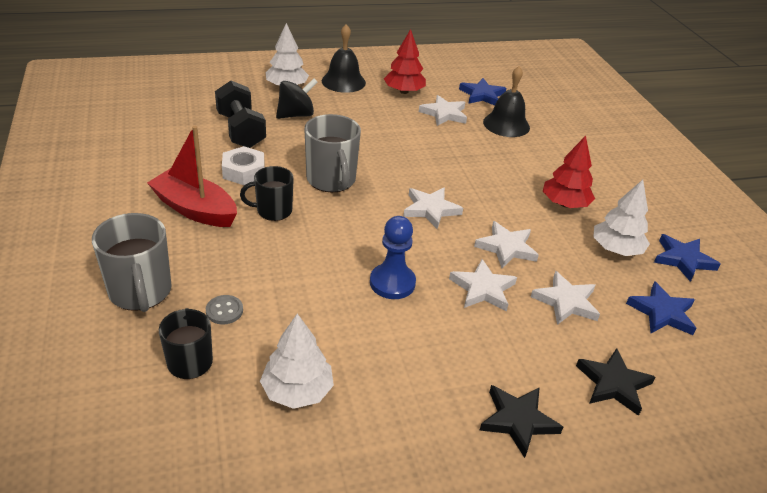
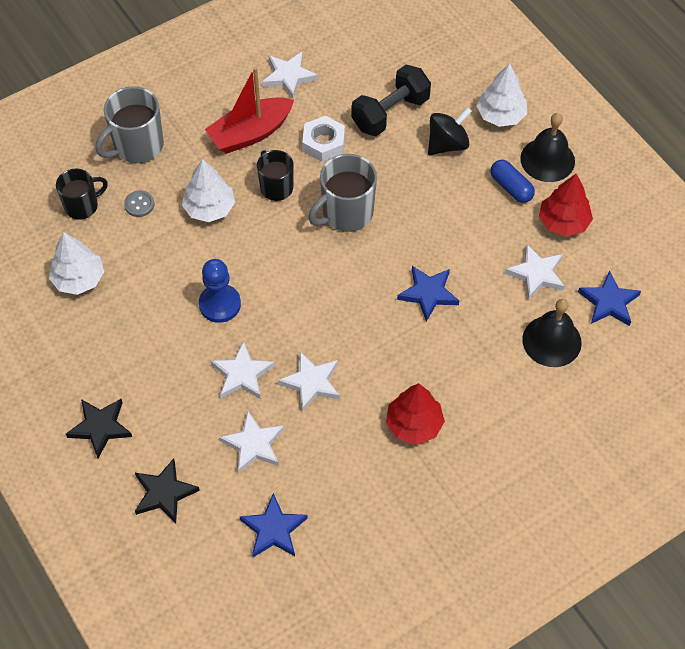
camera: 75 degrees right, 20 degrees up
(195, 209) = (250, 133): red boat -> red boat turned 135 degrees counterclockwise
(296, 115) = (447, 144): black spinning top -> black spinning top turned 75 degrees counterclockwise
(358, 101) = (511, 187): none -> blue capsule
(431, 209) = (341, 306): white star -> white star (288, 76)
(616, 249) = (356, 481): white tree -> white tree (209, 208)
(683, 259) = (369, 548): blue star -> blue star (428, 293)

